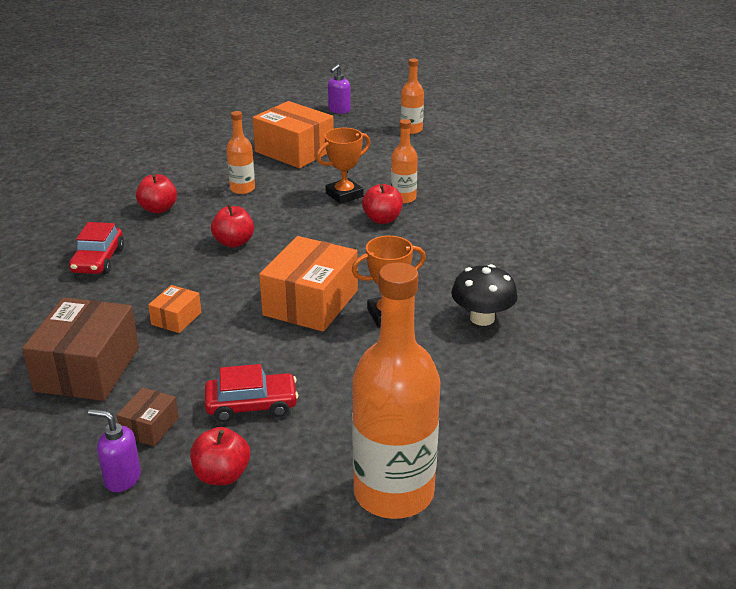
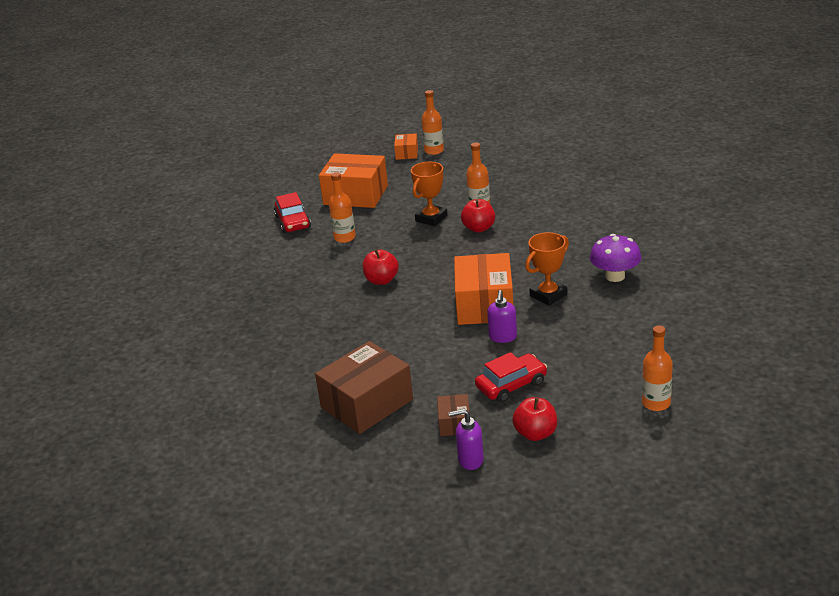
camera: 20 degrees left, 0 degrees up
(87, 369) = (367, 403): brown box -> brown box turned 60 degrees clockwise
(98, 260) = (286, 327): red car -> red car (293, 222)
(158, 209) = (292, 274): red apple -> none
(176, 318) = (396, 348): orange box -> orange box (406, 153)
(339, 110) = (358, 150): purple soap dispenser -> purple soap dispenser (503, 337)
(393, 493) = (656, 403): orange bottle -> orange bottle, size x0.49
(482, 318) = (615, 276): black mushroom -> purple mushroom

